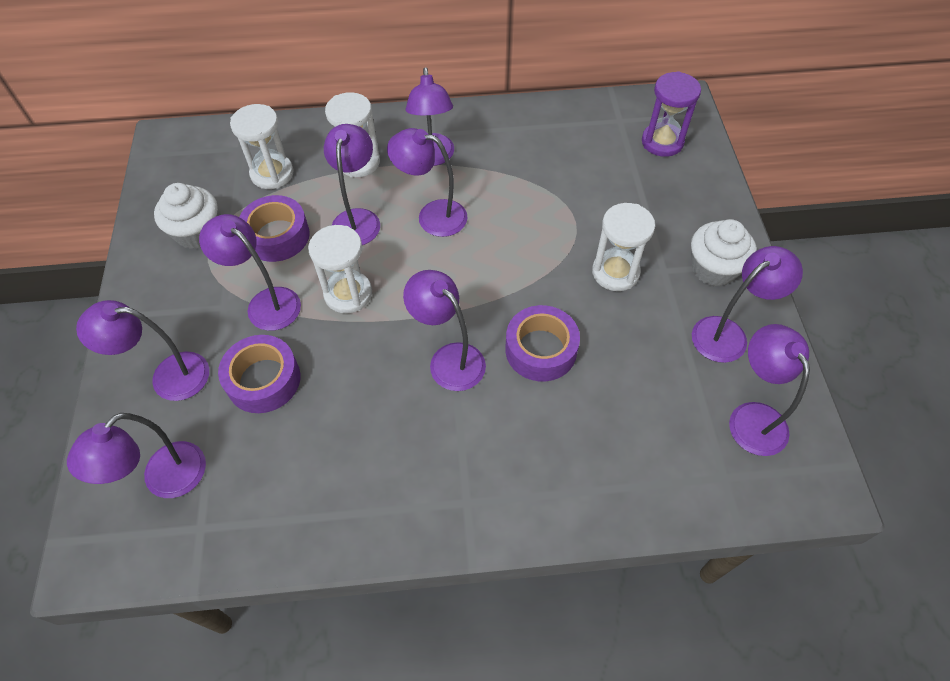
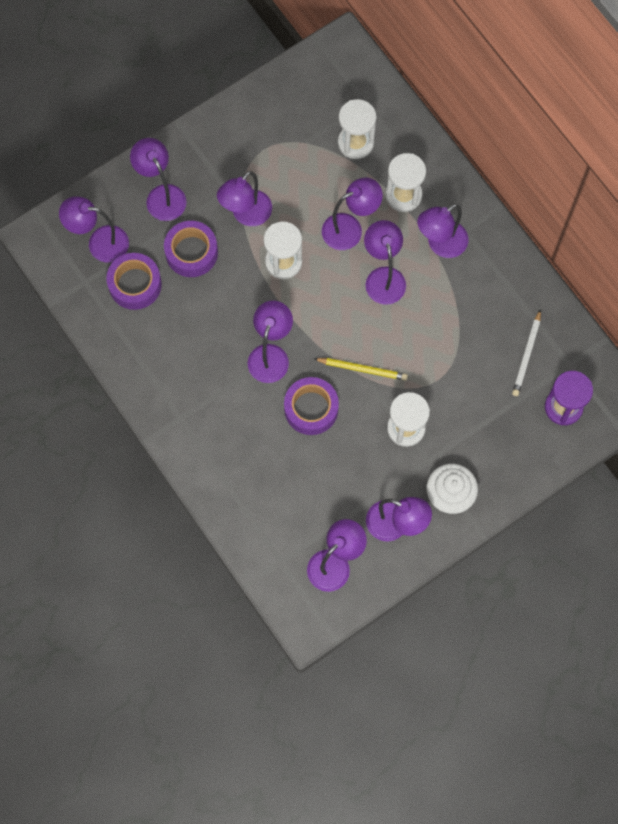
camera: 60 degrees right, 15 degrees up
(197, 232) = (275, 131): white cupcake -> none
(266, 303) = (246, 215): purple lamp -> purple lamp turned 150 degrees counterclockwise
(277, 236) = (303, 184): purple tape -> purple tape (135, 284)
(523, 280) = (362, 369): none -> yellow pencil
(591, 145) = (526, 355): none -> white pencil

